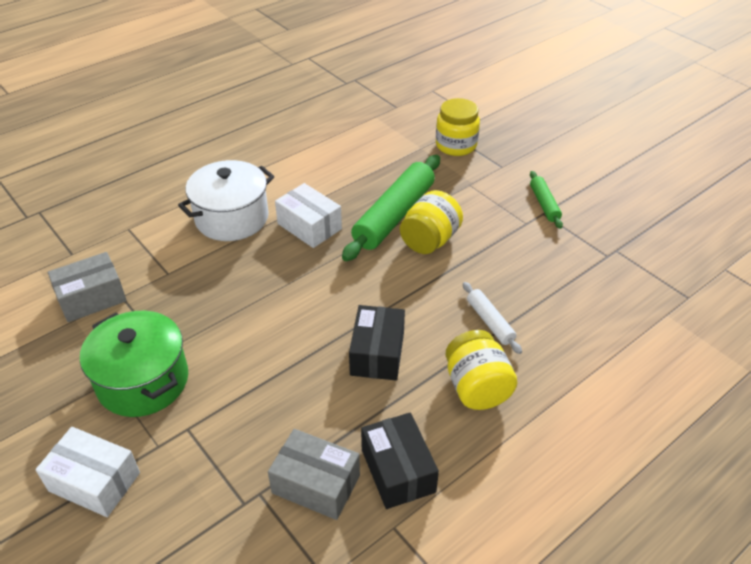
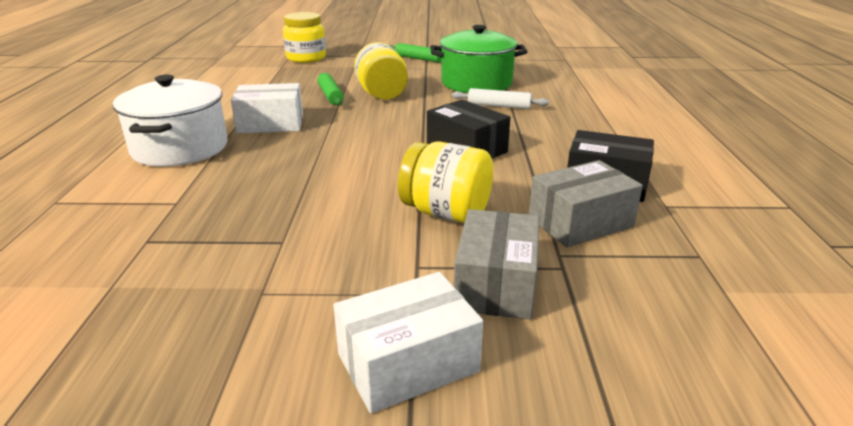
camera: 50 degrees left, 15 degrees down
(92, 298) = (104, 261): grey box -> grey box (496, 284)
(143, 381) = (302, 270): green pot -> green pot (476, 83)
(394, 216) = (330, 95): green rolling pin -> green rolling pin, size x0.49
(476, 388) = (556, 130): yellow jar -> yellow jar (446, 213)

